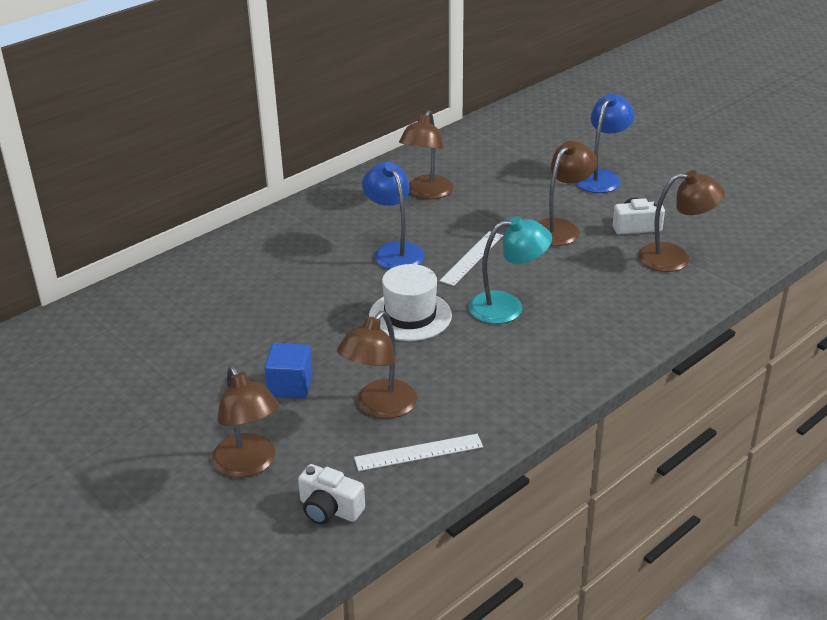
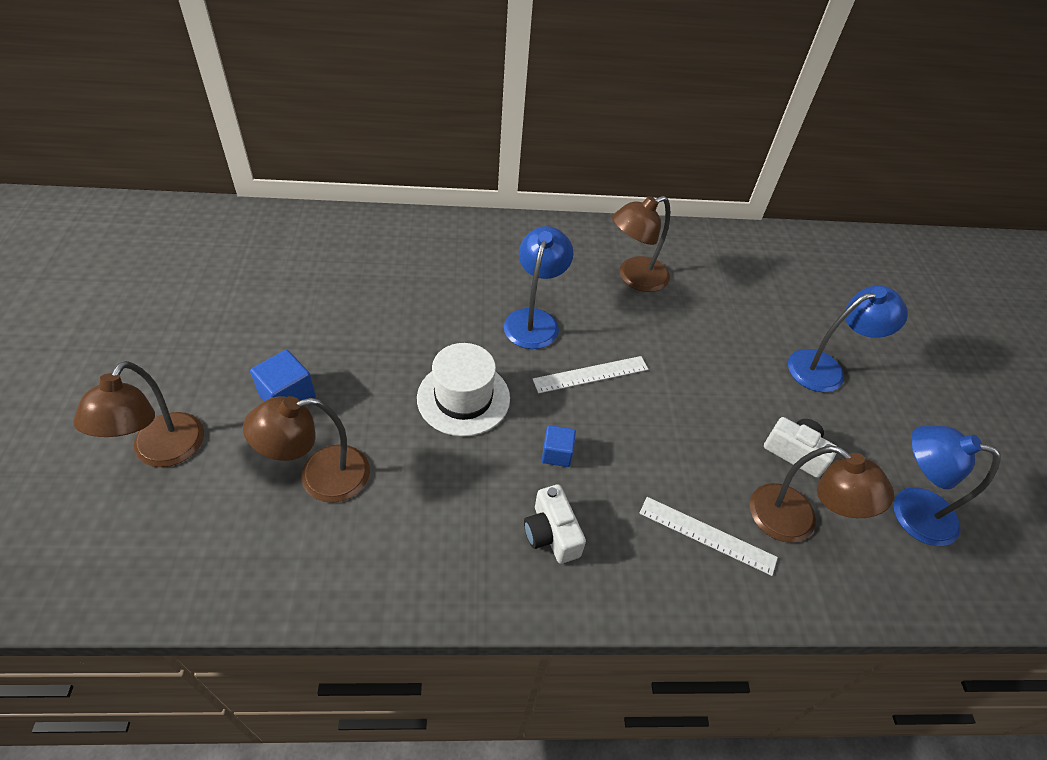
camera: 35 degrees right, 15 degrees up
(329, 509) = (150, 553): white camera -> white camera (551, 534)
(418, 452) = (286, 555): white ruler -> white ruler (707, 535)
(507, 307) = (557, 454): turquoise lamp -> blue cube
(561, 228) = (714, 400): brown lamp -> none
(722, 218) = (910, 510): none -> blue lamp

